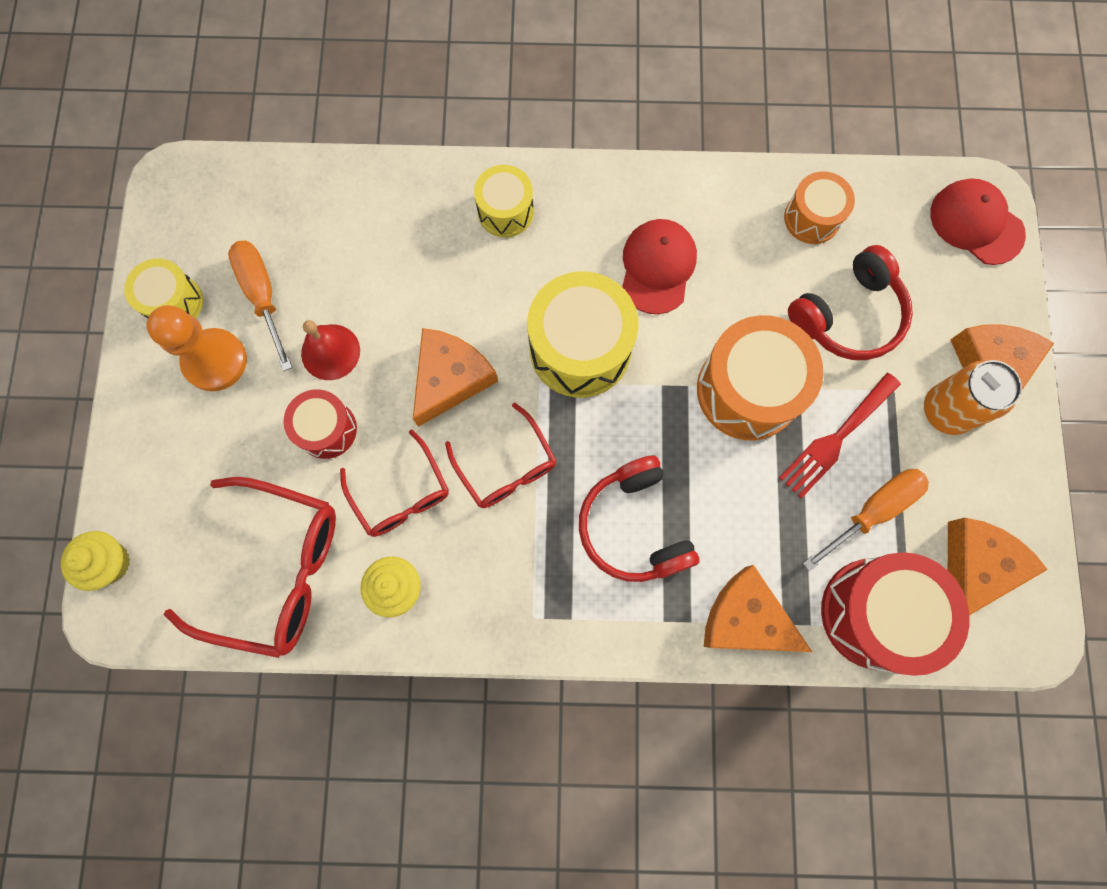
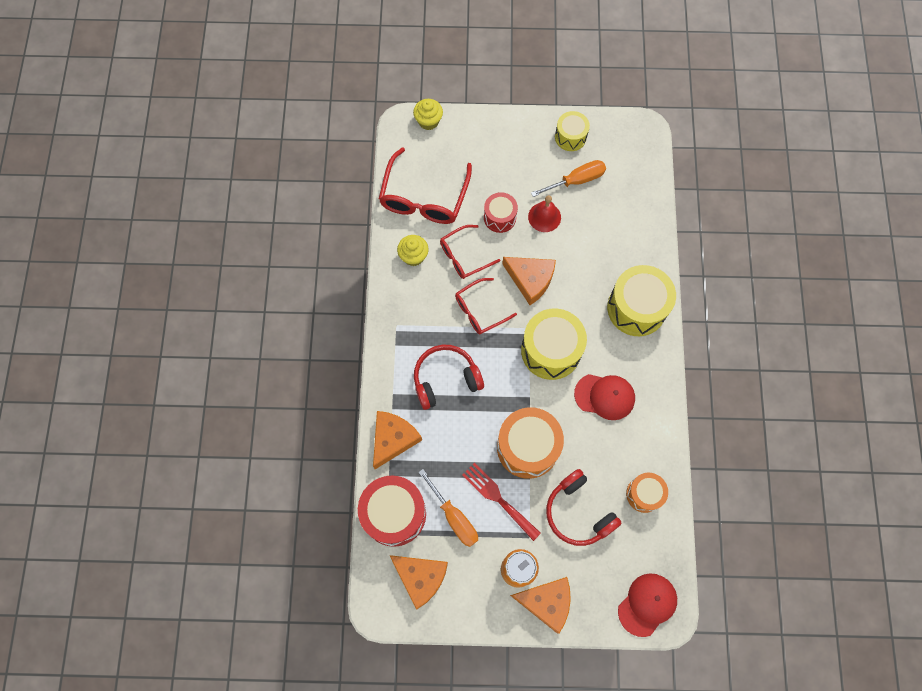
camera: 90 degrees right, 5 degrees down
(215, 361) = (537, 160): orange pawn -> none
(505, 211) = (636, 308): yellow drum -> yellow drum, size x1.74

